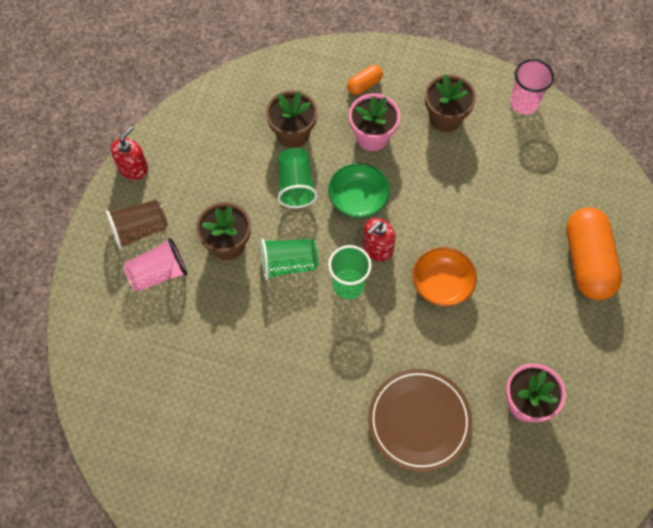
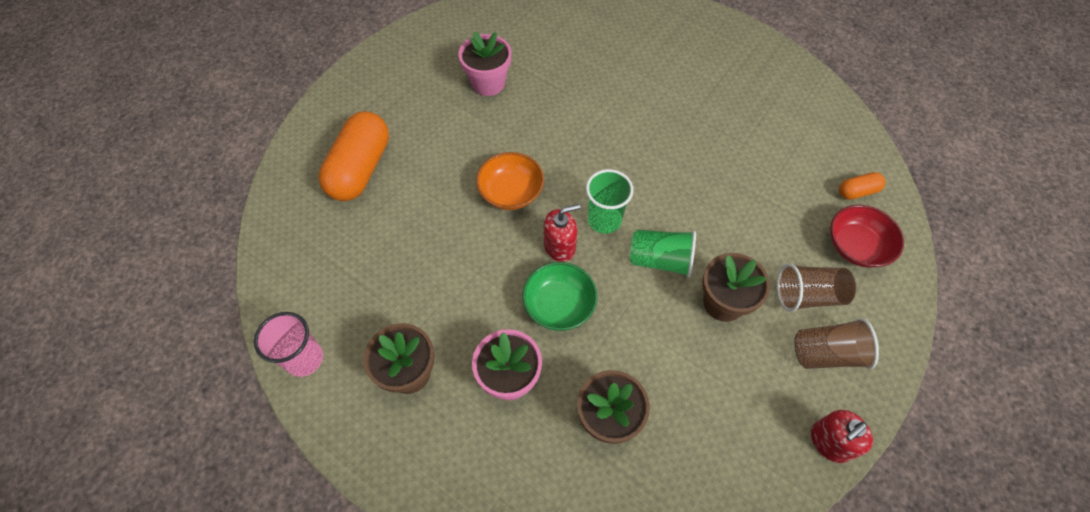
camera: 160 degrees left, 5 degrees down
(119, 334) = (856, 246): none -> red bowl
(158, 273) = (808, 295): pink cup -> brown cup
(296, 185) = (625, 346): green cup -> none
(364, 85) = (487, 461): orange capsule -> orange capsule (857, 191)
(419, 421) = (584, 97): brown plate -> none

